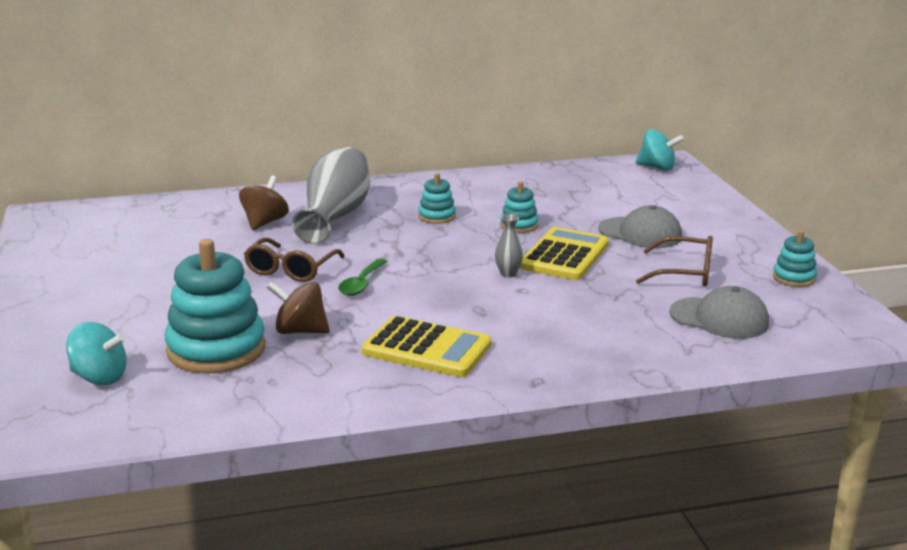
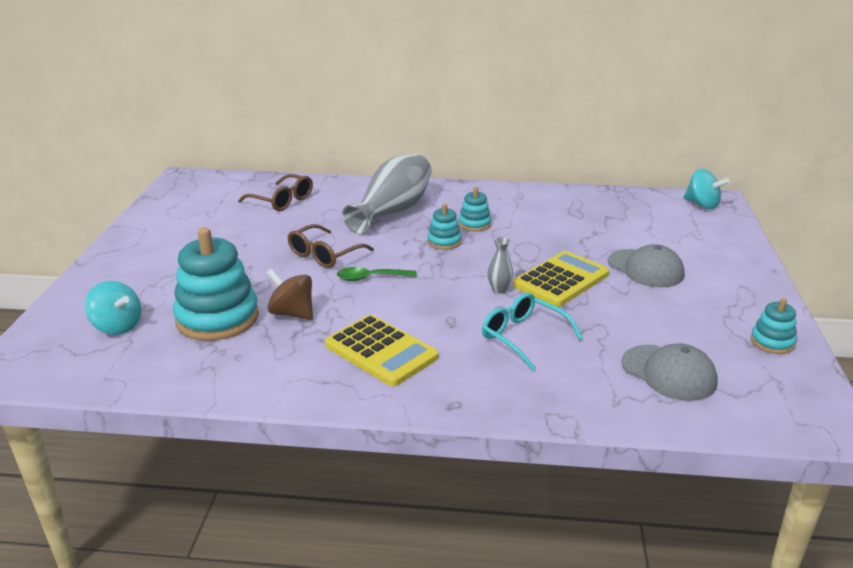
camera: 20 degrees right, 5 degrees up
(264, 222) = (334, 209): brown spinning top -> none
(361, 284) = (370, 278): green spoon -> green spoon turned 45 degrees clockwise
(519, 225) = (539, 243): turquoise stacking toy -> turquoise stacking toy (444, 242)
(562, 311) = (523, 337): none -> turquoise glasses
(685, 273) = (664, 317): brown glasses -> brown glasses (282, 201)

